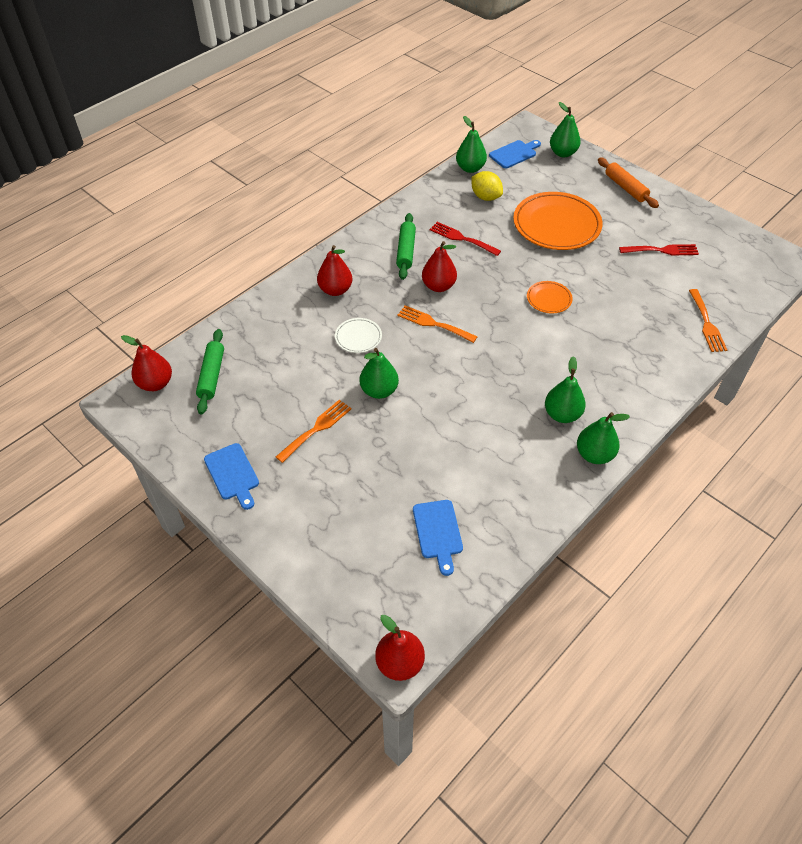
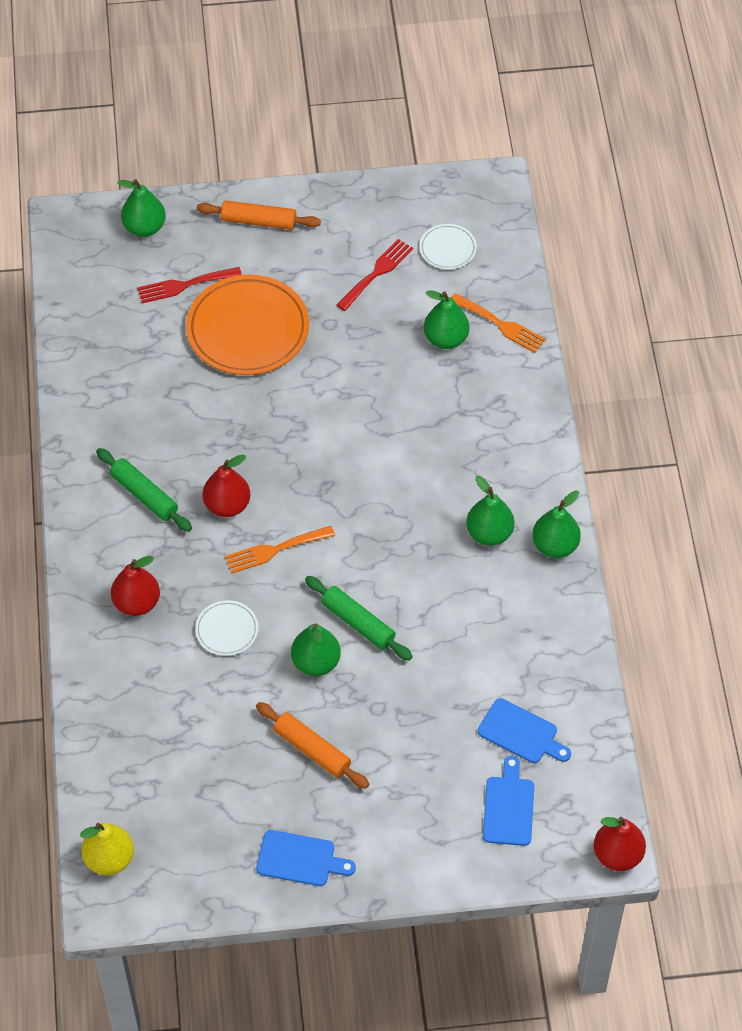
camera: 50 degrees left, 5 degrees up
(155, 383) = (109, 859): red pear -> yellow pear
(212, 375) = (149, 799): green rolling pin -> green rolling pin (358, 623)
(316, 429) = (312, 750): orange fork -> orange rolling pin
(462, 238) = (179, 430): red fork -> red fork (184, 285)
(470, 168) = (75, 333): green pear -> green pear (446, 339)
(485, 197) = (138, 357): yellow lemon -> none
(514, 154) = (96, 272): blue cutting board -> blue cutting board (509, 807)
(549, 299) = (342, 424): orange plate -> none
(720, 268) = (447, 249): none -> white plate

